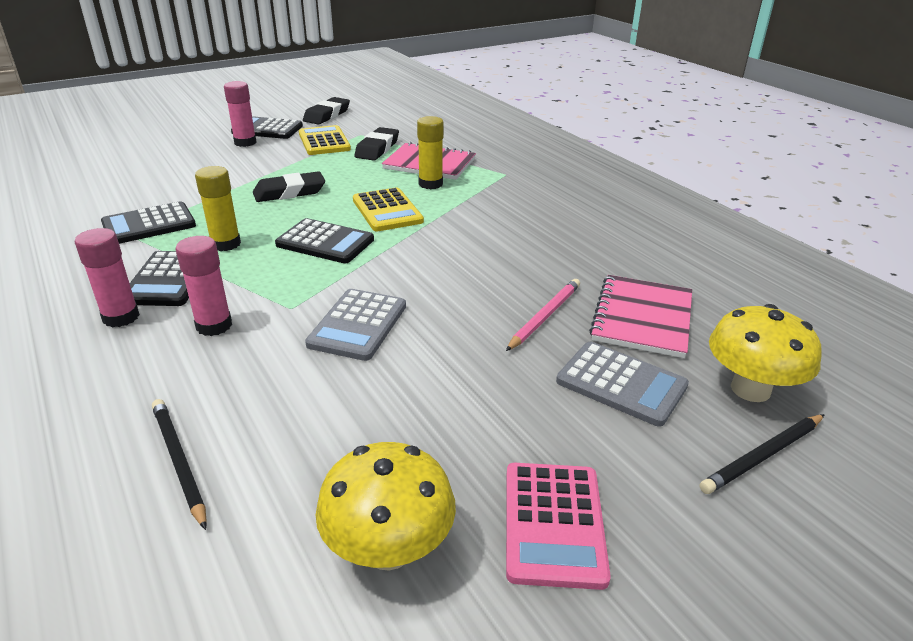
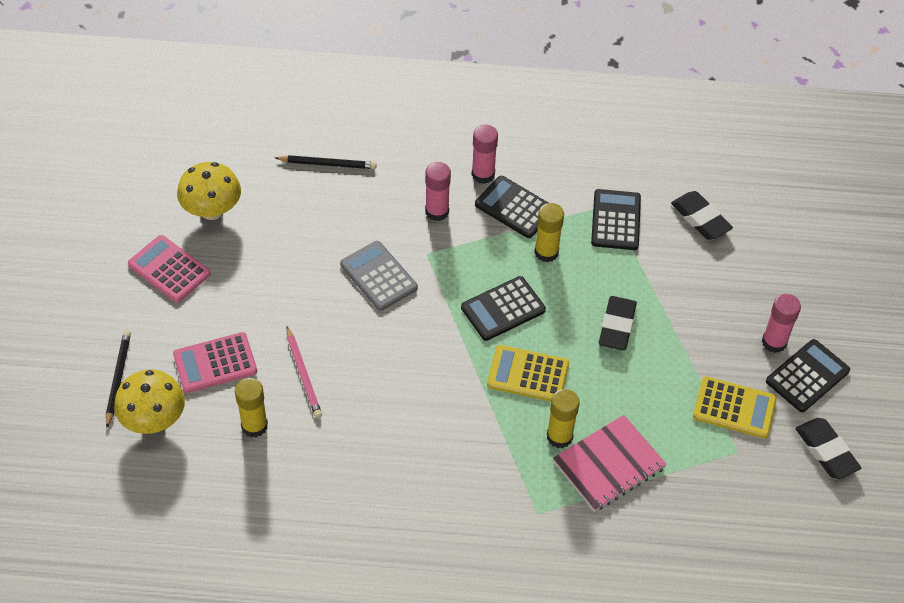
camera: 125 degrees right, 20 degrees up
(377, 148) = (682, 443): black eraser -> black eraser (700, 219)
(621, 384) = (215, 363): grey calculator -> pink calculator
(642, 318) = (254, 426): pink notebook -> yellow glue stick

